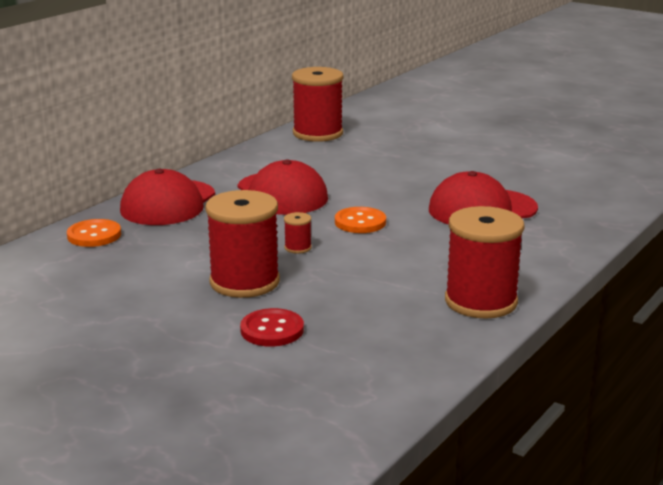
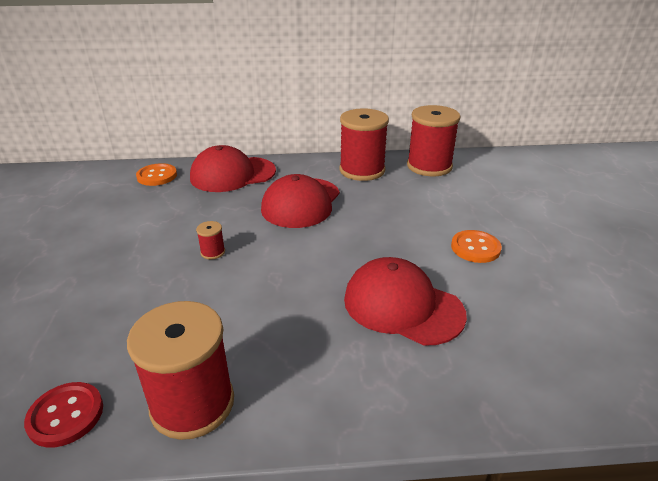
camera: 50 degrees right, 10 degrees up
(244, 282) = (131, 258): red spool -> red spool (362, 170)
(272, 330) = (53, 309): red button -> red button (66, 415)
(360, 222) = (292, 257): orange button -> orange button (475, 248)

